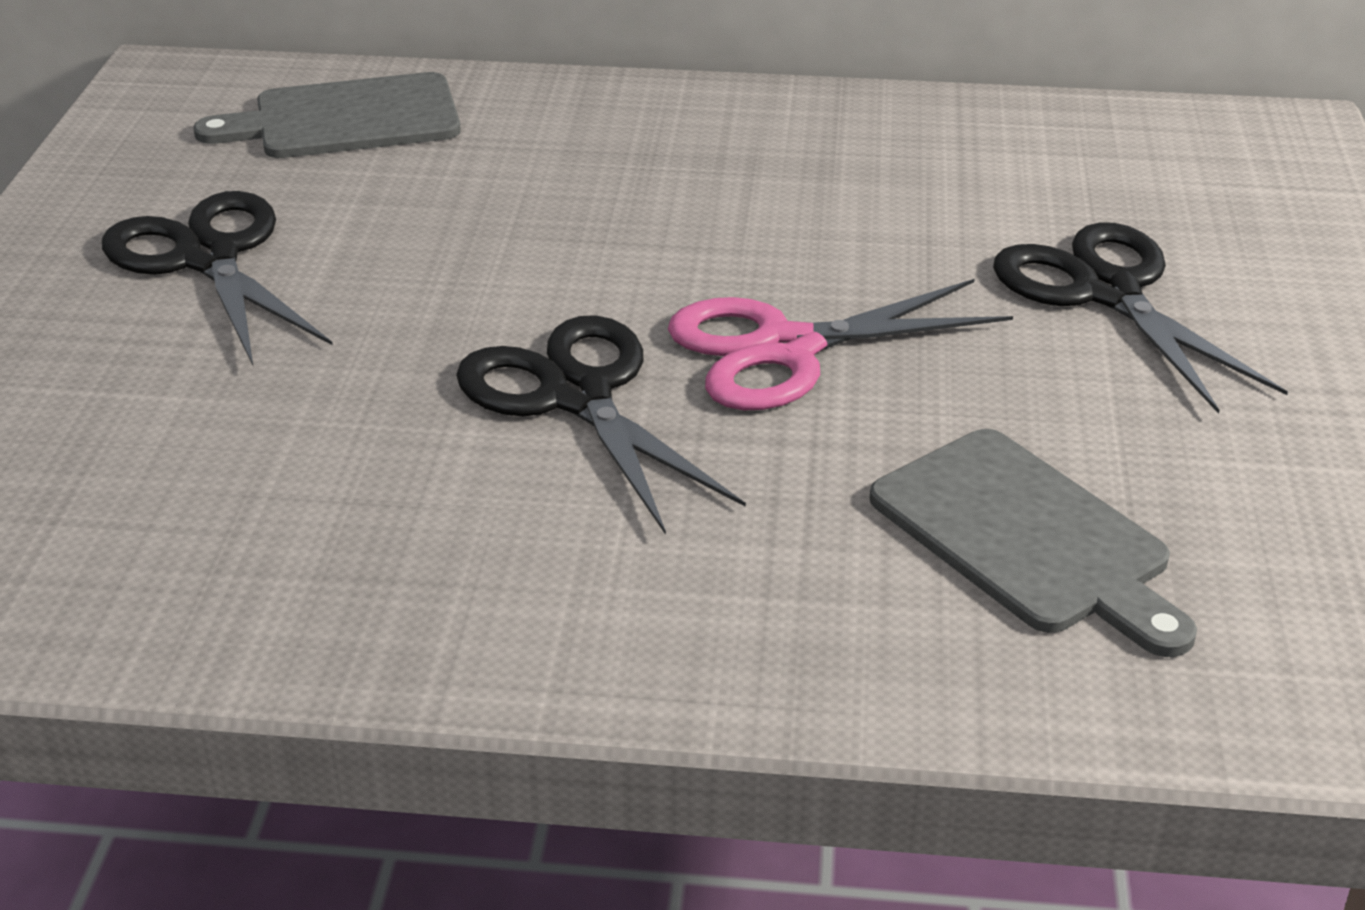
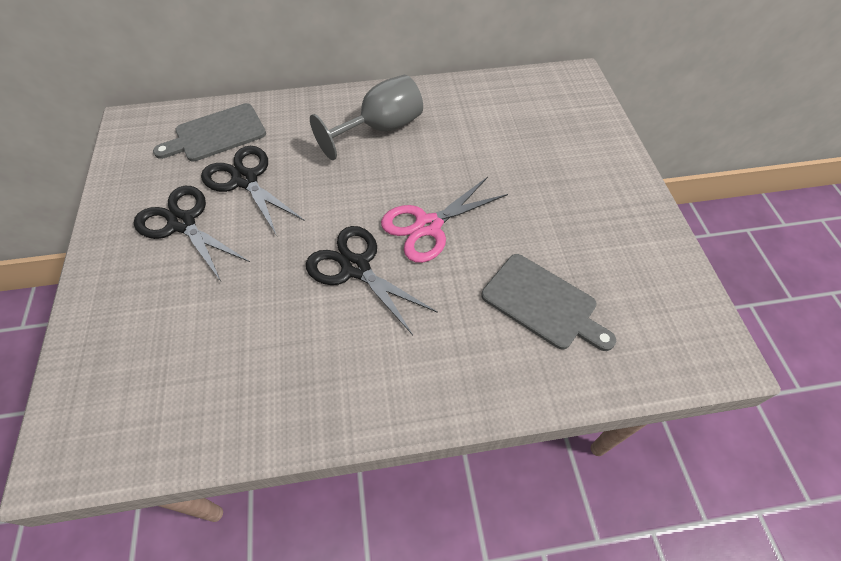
camera: 15 degrees left, 20 degrees up
(739, 160) = (381, 128): none -> grey goblet
(1107, 292) = (536, 172): black scissors -> black scissors (245, 180)

